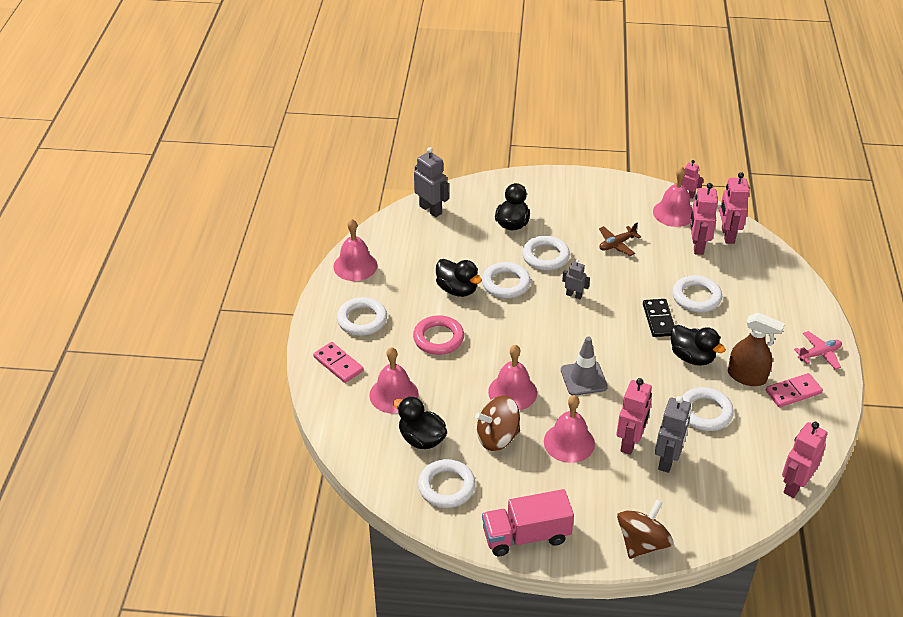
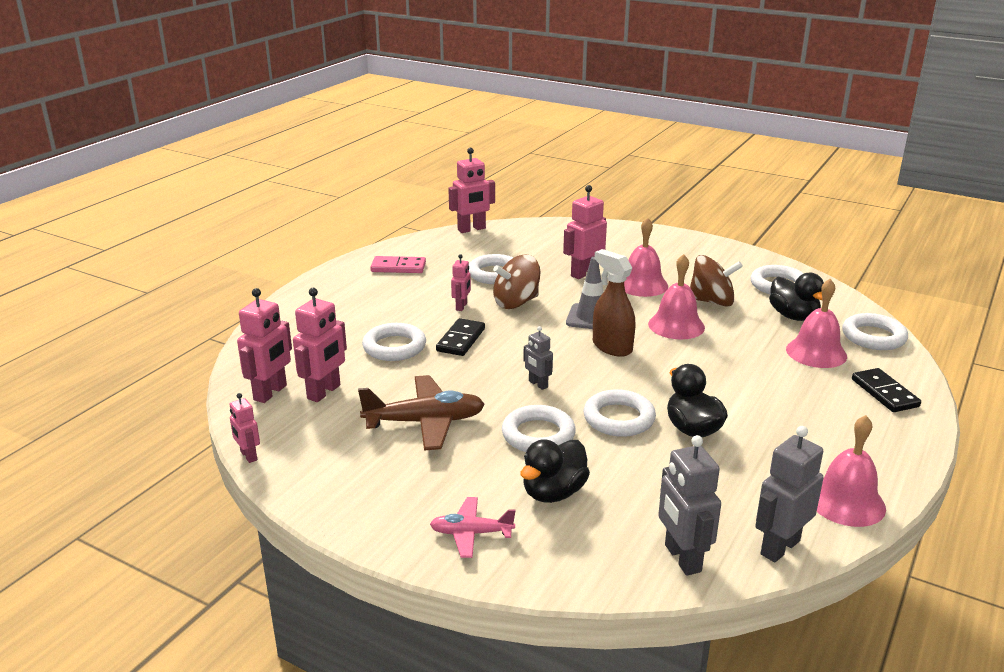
camera: 155 degrees left, 15 degrees down
(338, 364) = (884, 393): pink domino -> black domino
(362, 320) = (845, 429): white ring -> white ring (873, 337)
(438, 338) = (742, 386): pink ring -> none
(526, 535) = (718, 251): pink truck -> none
(617, 244) = (425, 422): brown plane -> brown plane, size x1.71
(642, 543) = (623, 231): brown spinning top -> brown spinning top (516, 302)
(667, 460) = (561, 259): grey robot -> grey robot (779, 547)
(674, 213) = (300, 438): pink bell -> none
(692, 357) = (461, 306): black duck -> pink robot
(747, 376) = (426, 284): brown spray bottle -> brown spray bottle (612, 347)
(819, 354) = (336, 281): pink plane -> pink plane (471, 533)

